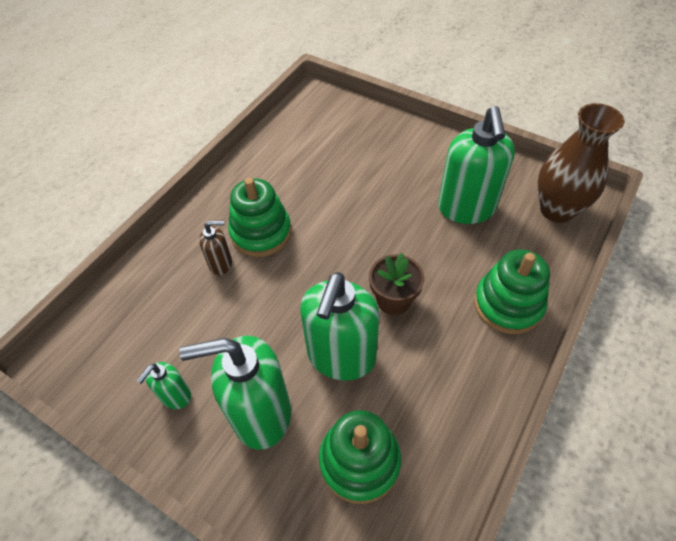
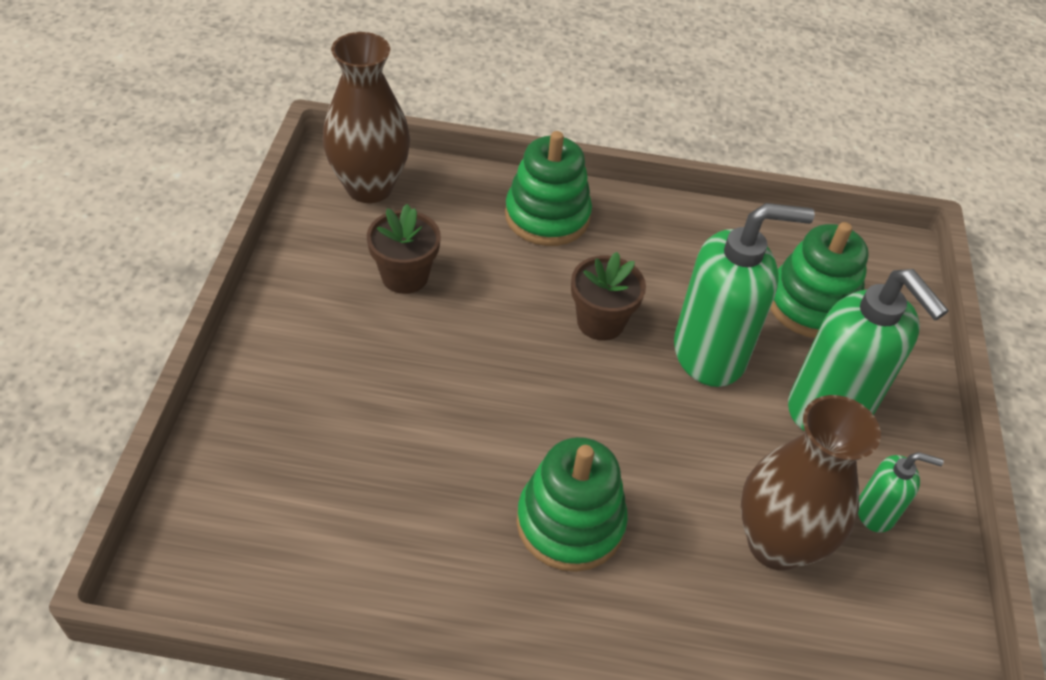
camera: 120 degrees left, 5 degrees down
(192, 325) = (776, 543): none -> brown vase
(221, 263) = (657, 555): brown soap dispenser -> none
(466, 208) = (405, 276): green soap dispenser -> brown flower pot

